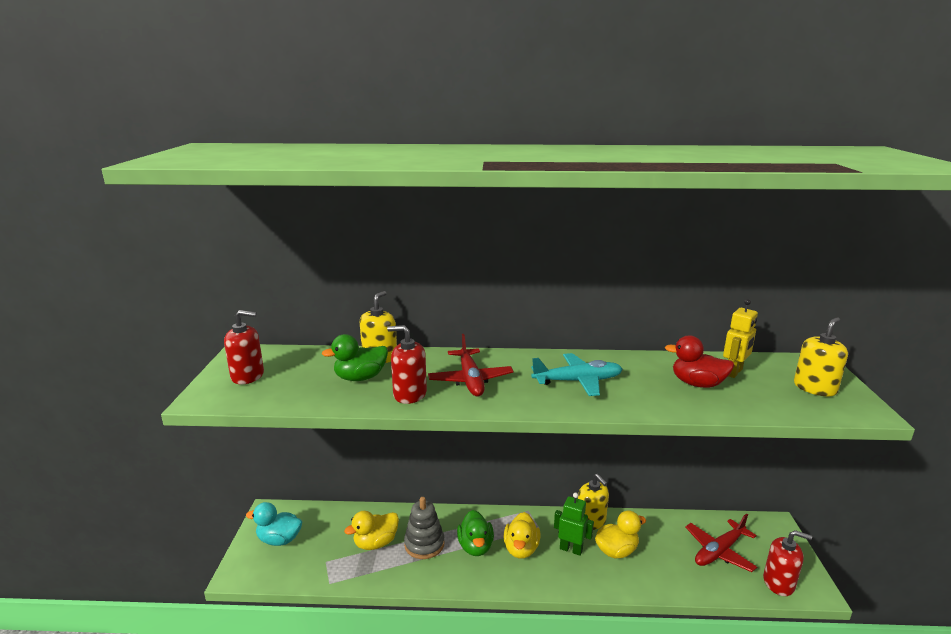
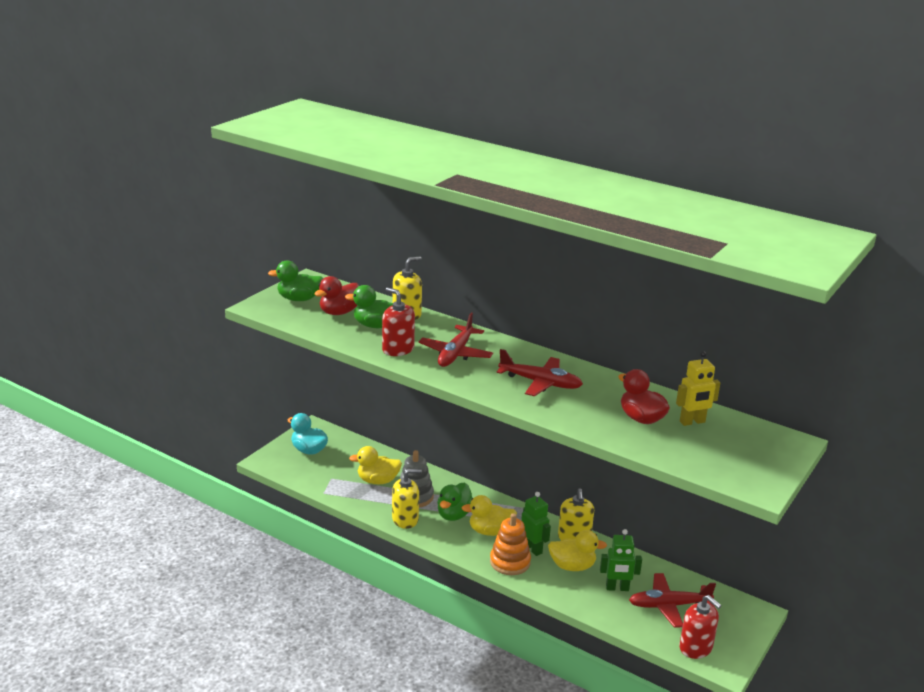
camera: 30 degrees right, 5 degrees up
(248, 376) = (299, 299): red soap dispenser -> green duck
(307, 376) = (339, 312): none -> red duck
(521, 549) = (490, 531): yellow duck -> yellow duck turned 45 degrees clockwise
(566, 574) = (510, 562): none -> orange stacking toy
(577, 381) = (540, 383): turquoise plane -> red plane
(669, 555) = (617, 588): none -> green robot
(815, 388) = (746, 458): yellow soap dispenser -> yellow soap dispenser (405, 519)

